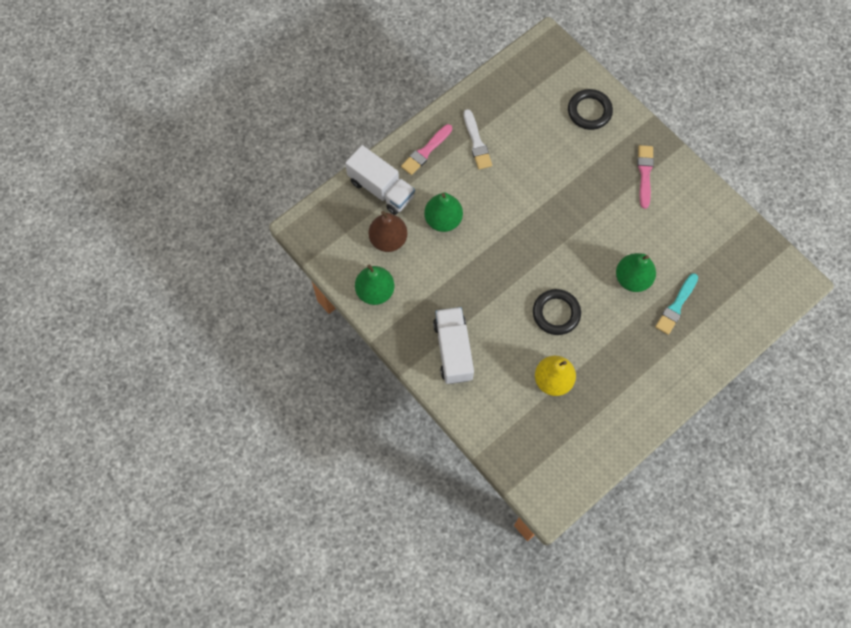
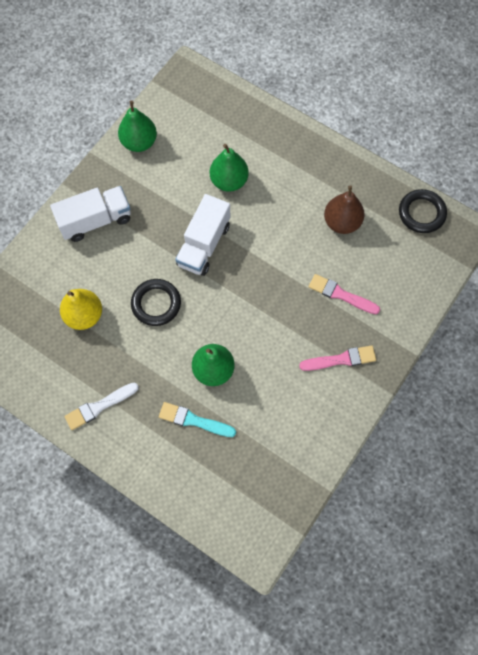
camera: 75 degrees right, 0 degrees up
(381, 189) = (246, 122): white truck -> white truck (204, 245)
(388, 239) = (195, 140): brown pear -> brown pear (342, 222)
(426, 151) = (298, 149): pink brush -> pink brush (341, 294)
(476, 142) = (323, 191): white brush -> white brush (99, 406)
(589, 111) = (397, 289): black ring -> black ring (421, 213)

